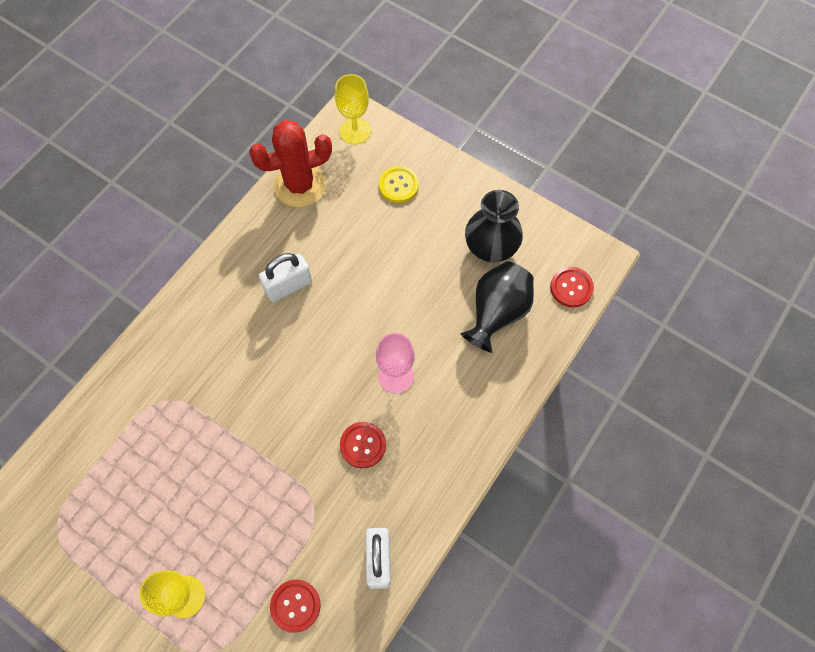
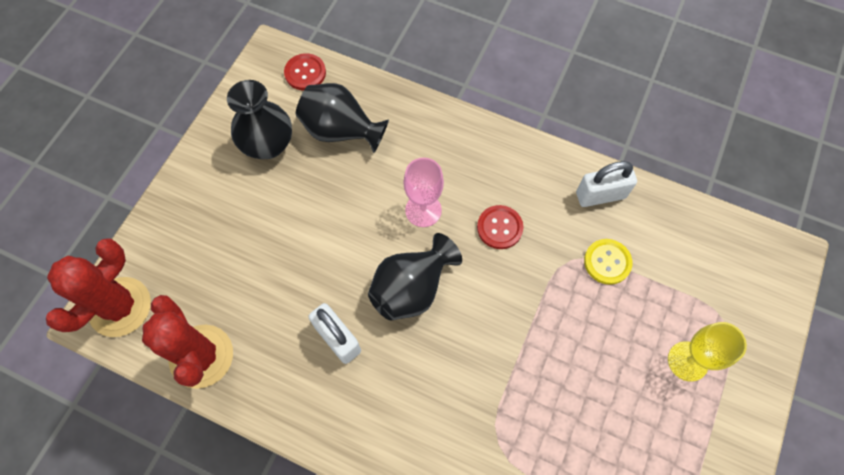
camera: 100 degrees left, 0 degrees up
(295, 605) = (661, 257): red button -> none
(319, 353) = (412, 288): none -> black vase
(355, 131) = (120, 307): yellow goblet -> red cactus
(398, 185) = (196, 245): yellow button -> yellow button (607, 262)

